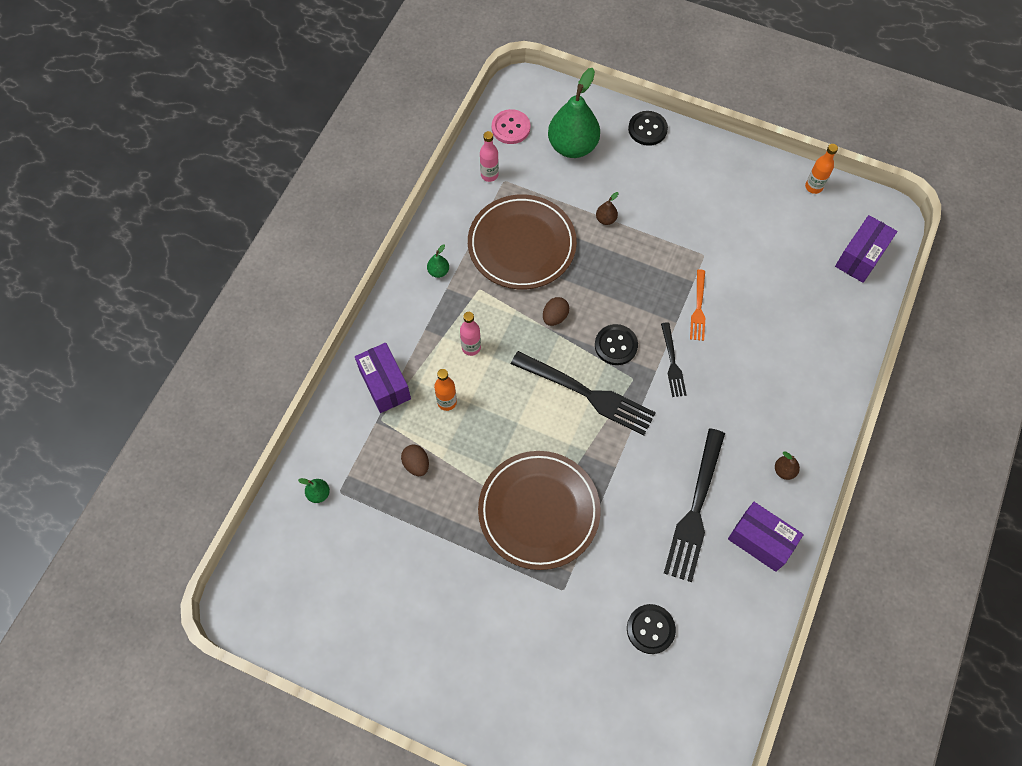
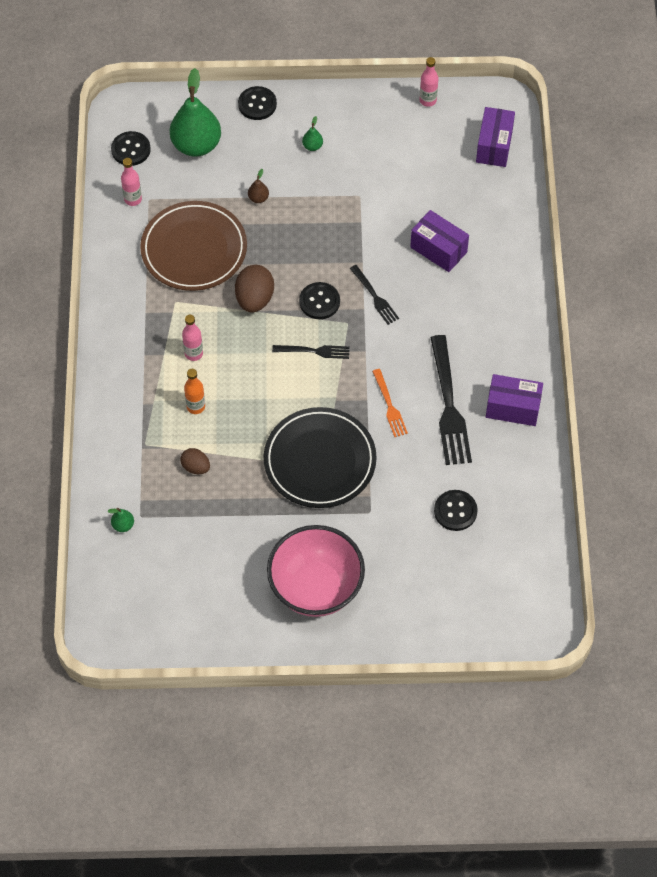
camera: 25 degrees left, 5 degrees down
(385, 384) = (133, 414): purple box -> purple box (438, 250)
(438, 271) = (130, 301): green pear -> green pear (312, 146)
(470, 649) = (316, 588): none -> pink bowl
(511, 128) = (131, 149): pink button -> black button
(539, 511) = (320, 460): brown plate -> black plate
(555, 317) = (254, 299): brown egg -> brown egg, size x1.68
(587, 394) = (314, 351): black fork -> black fork, size x0.54
(698, 308) = (375, 242): orange fork -> orange fork (389, 405)
(784, 471) = (507, 346): brown pear -> none
(813, 187) = (428, 100): orange bottle -> pink bottle

